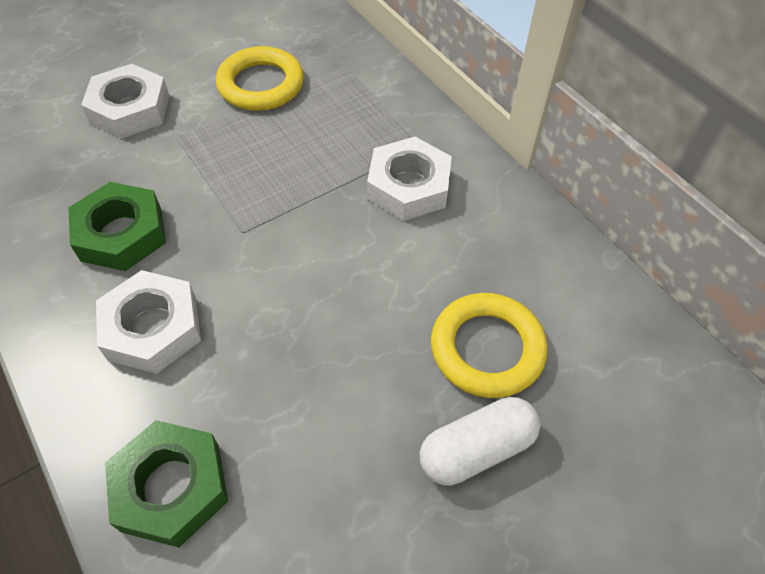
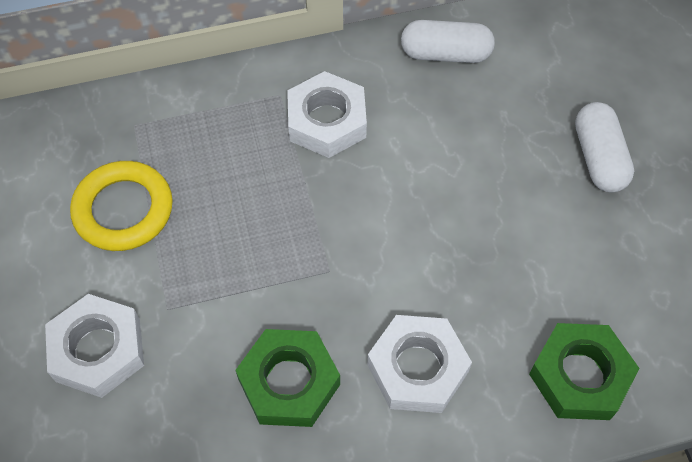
camera: 70 degrees left, 5 degrees up
(487, 349) = (516, 122): yellow ring -> none
(544, 260) = (445, 54): none -> white capsule

